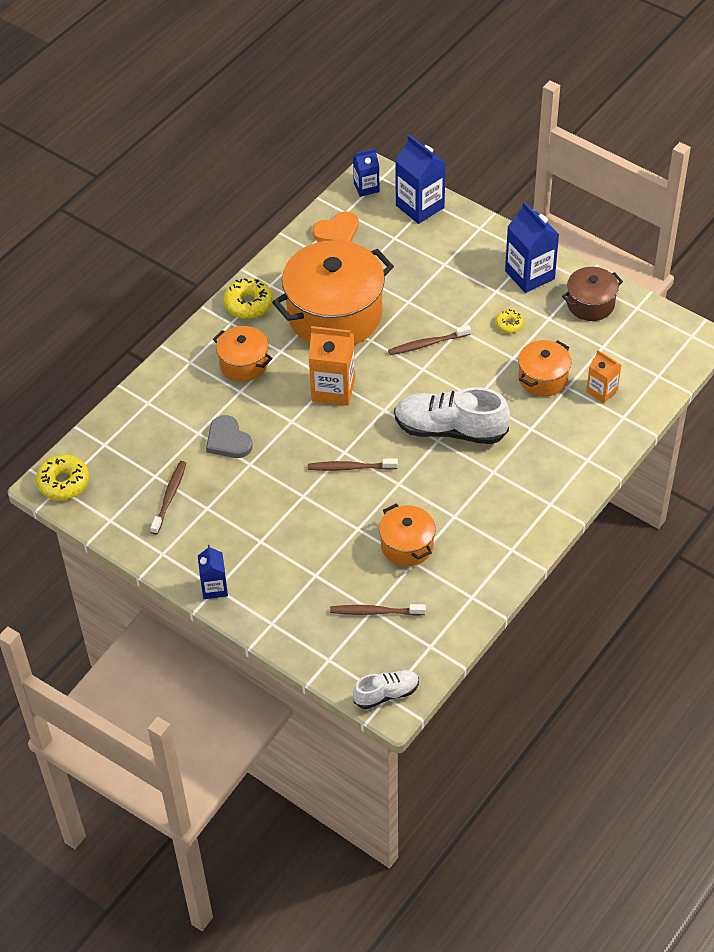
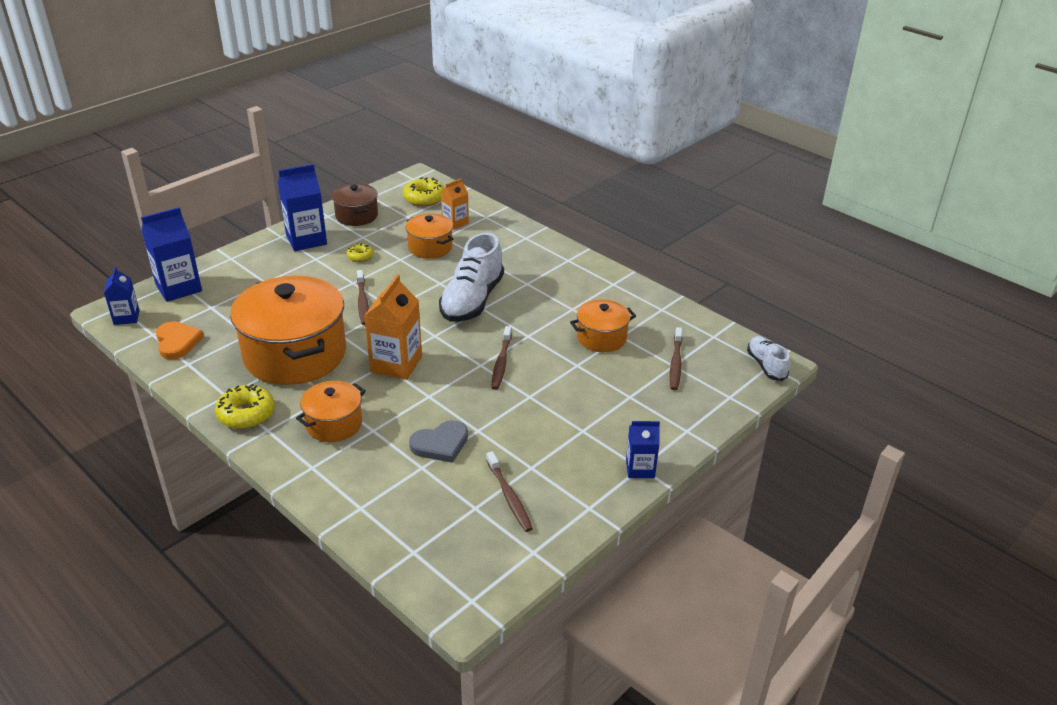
camera: 85 degrees left, 15 degrees down
(63, 482) = (464, 595): yellow donut -> yellow donut (424, 198)
(169, 497) = (509, 496): brown toothbrush -> brown toothbrush turned 135 degrees counterclockwise

